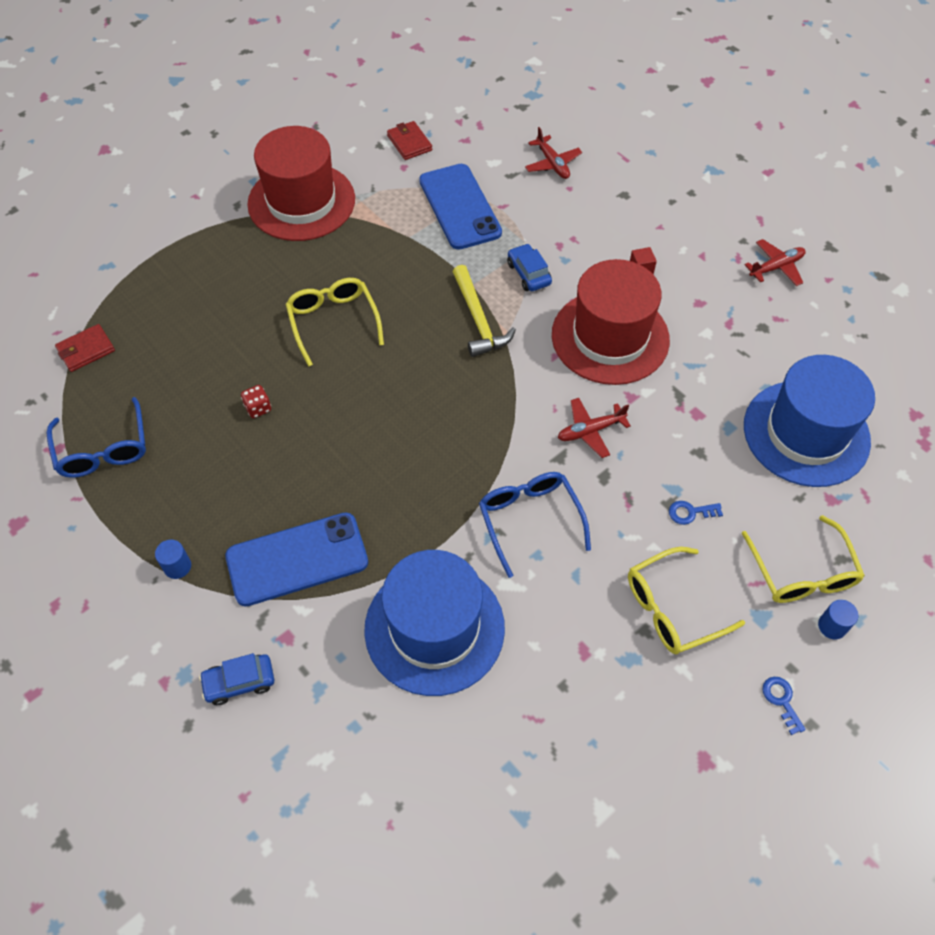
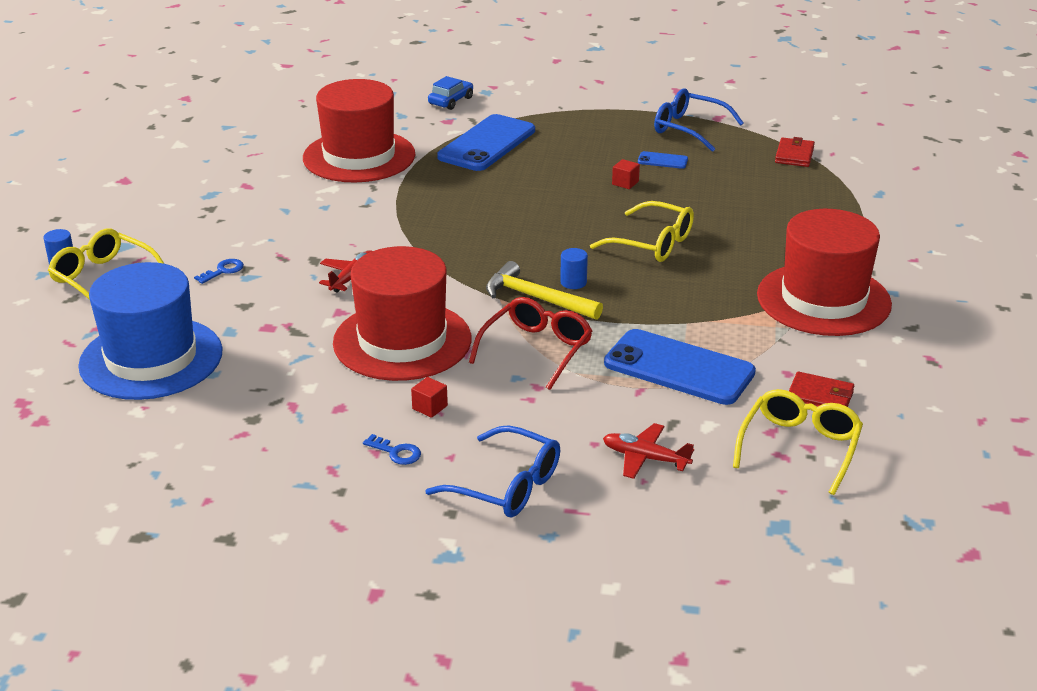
camera: 140 degrees right, 25 degrees down
(177, 566) = (555, 115): blue cylinder -> blue cylinder (573, 282)
(190, 417) = (662, 161): none -> blue phone
(258, 408) = (625, 183): red dice -> red cube
(434, 628) = (359, 156): blue hat -> red hat
(528, 273) = (536, 350): blue car -> red glasses
(529, 520) = (349, 218): blue glasses -> blue glasses (507, 486)
(672, 608) = (198, 224): yellow glasses -> yellow glasses (799, 447)
(776, 267) = (279, 482): red plane -> none
(781, 701) = (84, 219): blue key -> blue key (396, 452)

